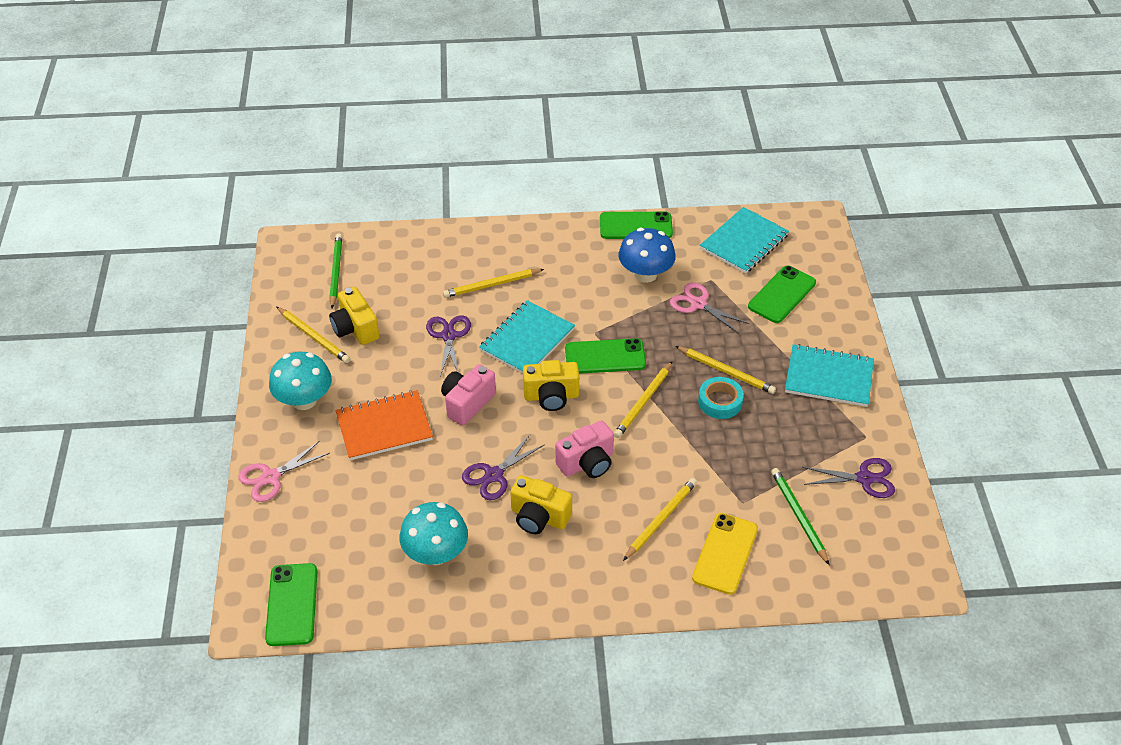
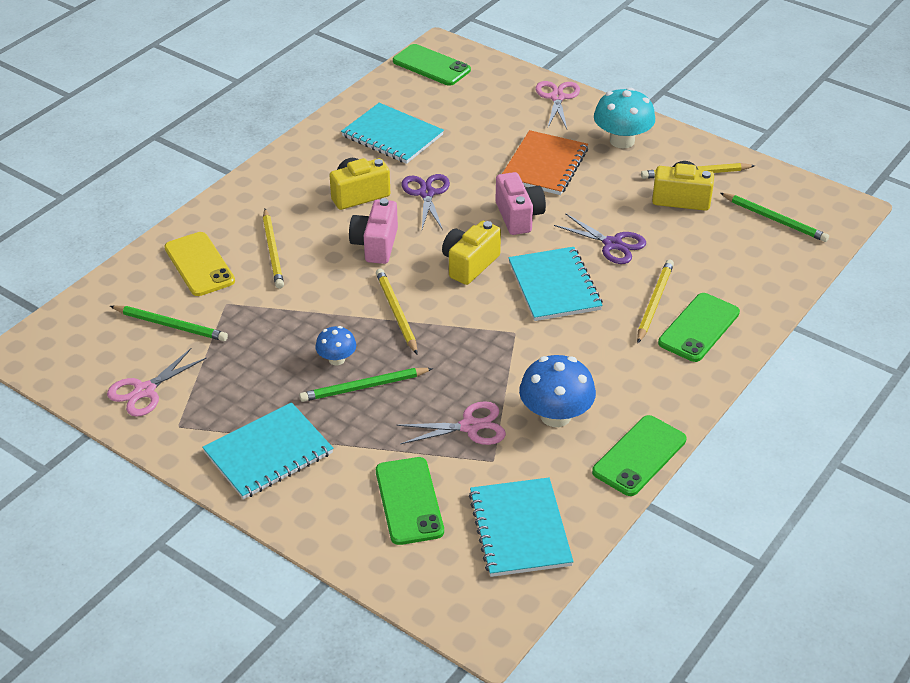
camera: 130 degrees right, 5 degrees down
(435, 553) = (392, 136): turquoise mushroom -> turquoise notebook
(605, 357) = (476, 321): green phone -> green phone (699, 328)
(720, 402) = (336, 359): turquoise tape -> blue mushroom
(726, 371) = (364, 387): yellow pencil -> green pencil
(864, 478) = (145, 391): purple scissors -> pink scissors

